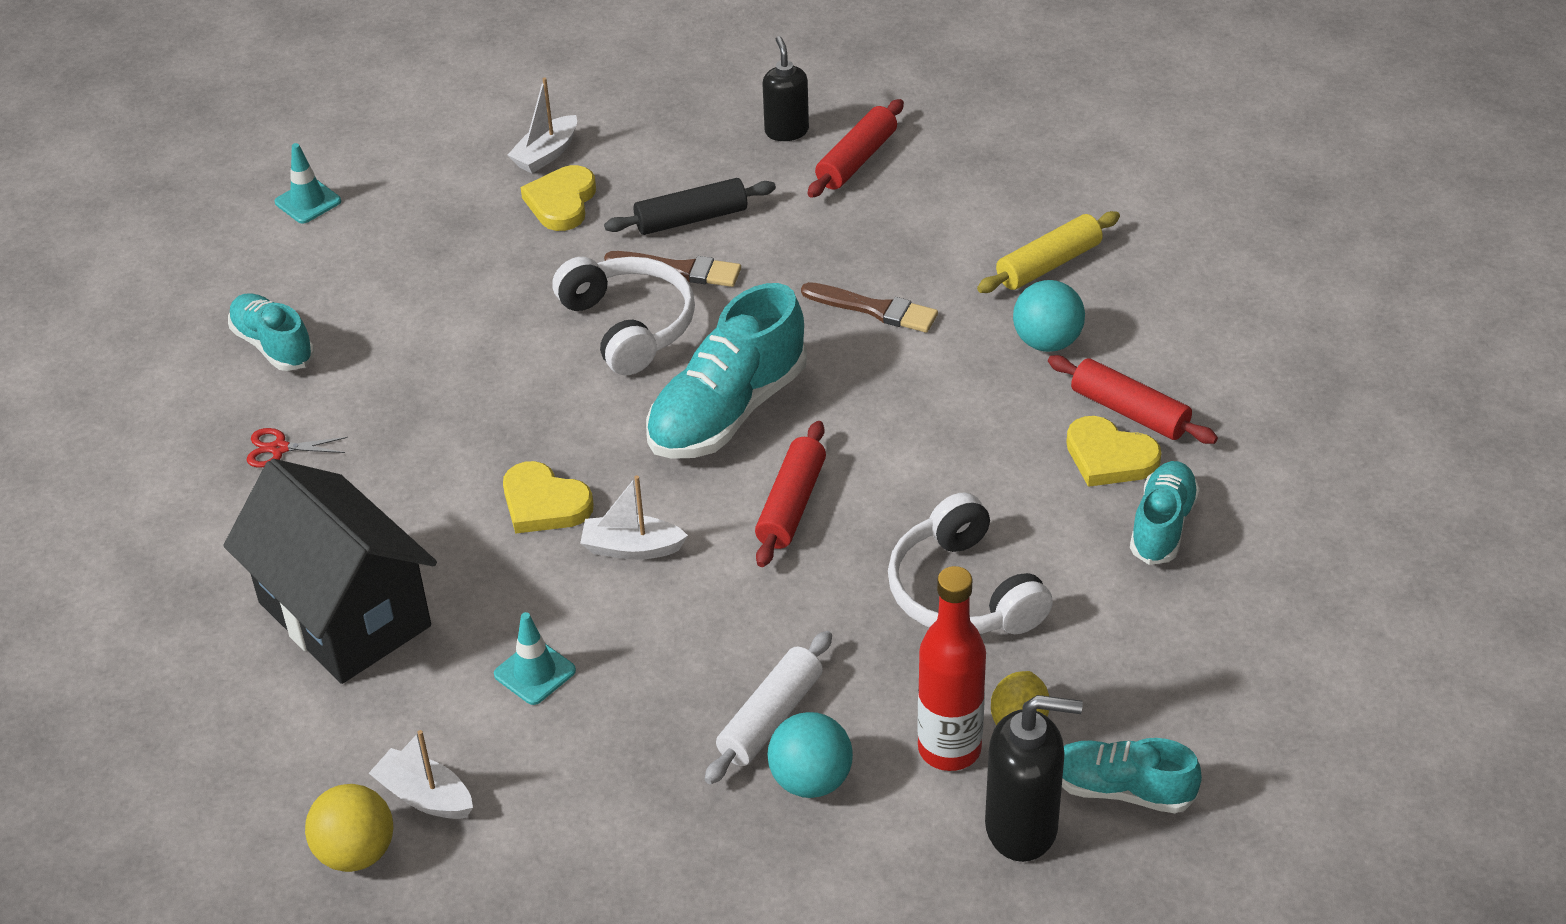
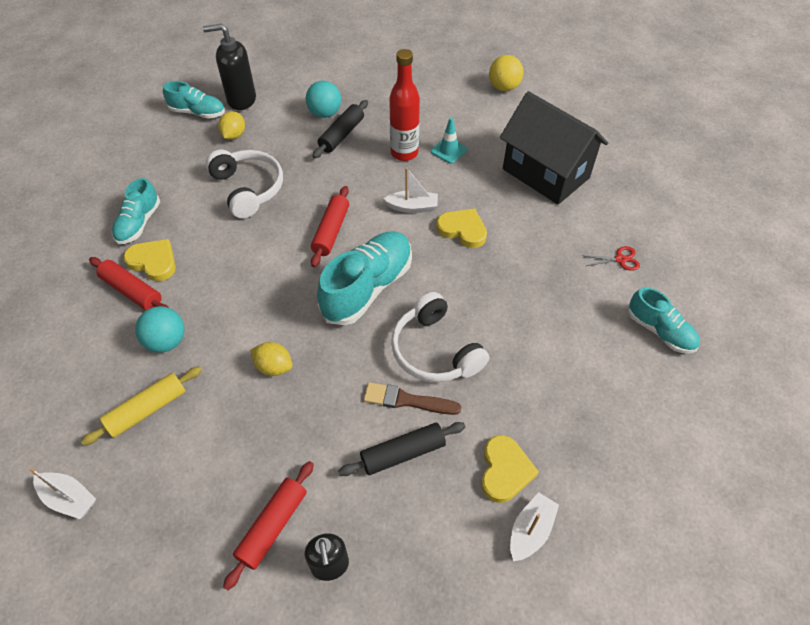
camera: 175 degrees right, 10 degrees up
(308, 202) = (702, 468): turquoise traffic cone -> none
(425, 796) = (483, 105): white boat -> white boat (69, 498)
(770, 718) = (342, 135): white rolling pin -> black rolling pin
(874, 309) = (274, 367): brown brush -> yellow lemon
(949, 749) = (266, 125): red bottle -> red bottle (404, 153)

